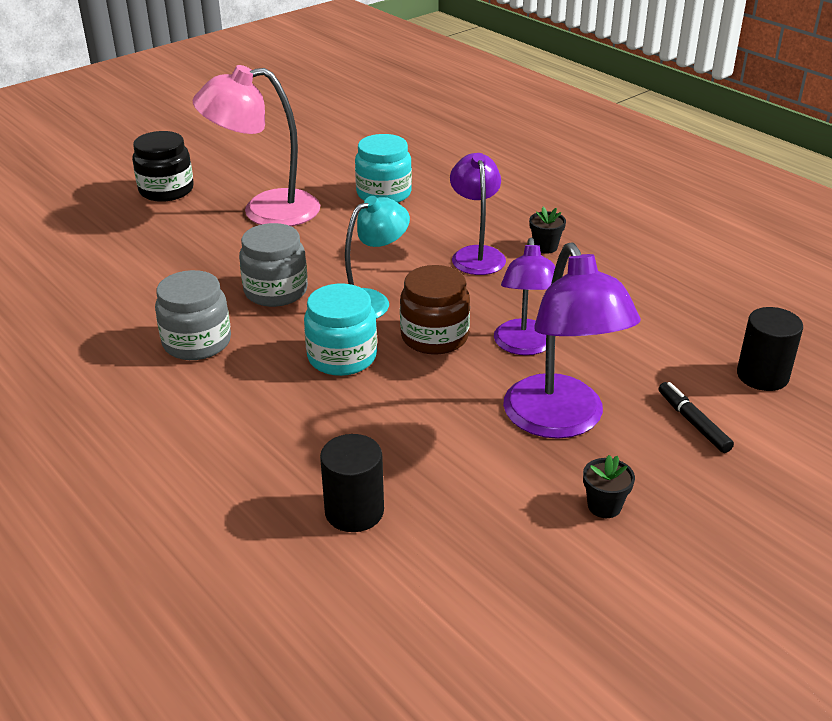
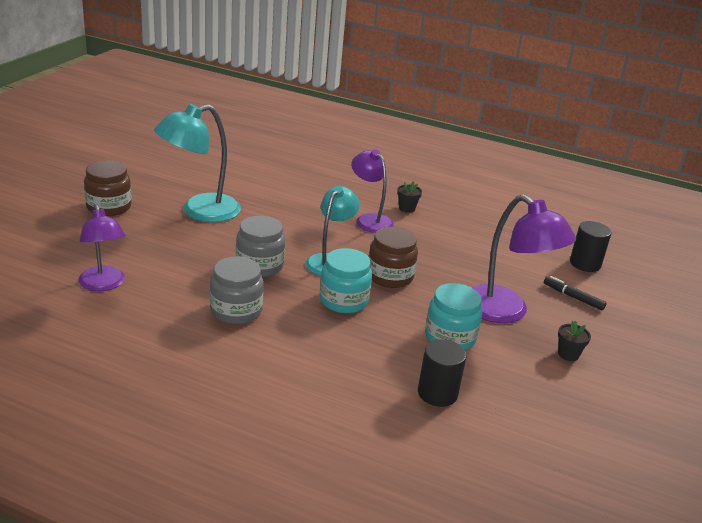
camera: 30 degrees left, 5 degrees down
(166, 190) = (109, 207): black jar -> brown jar
(265, 211) = (200, 211): pink lamp -> turquoise lamp
(384, 194) = (273, 188): turquoise jar -> turquoise jar (450, 337)
(524, 346) = (447, 272): purple lamp -> purple lamp (103, 285)

